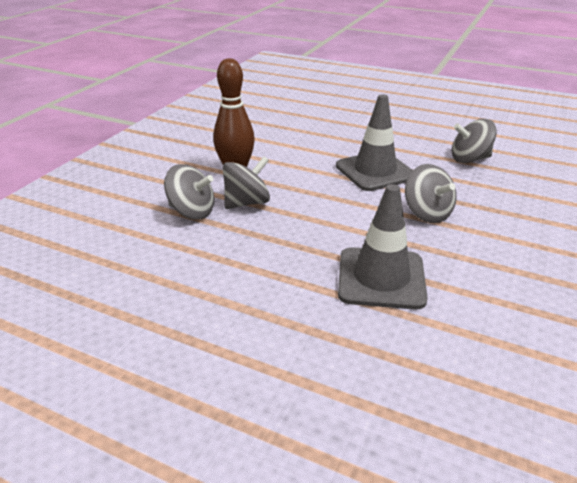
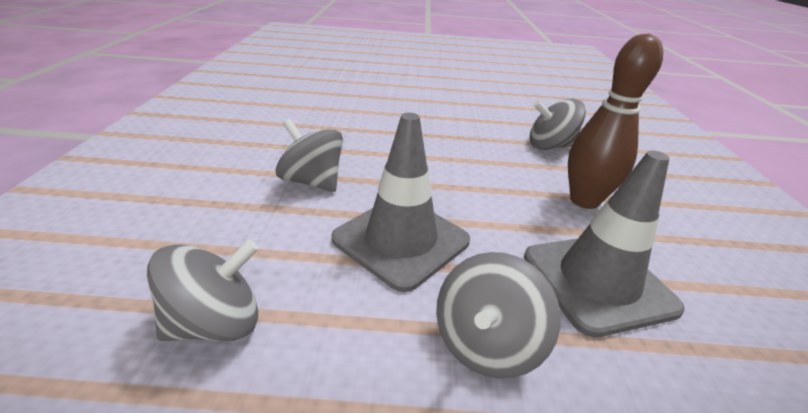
camera: 155 degrees right, 0 degrees up
(247, 203) = (515, 162): grey spinning top -> grey spinning top (486, 343)
(381, 278) = (349, 122): grey traffic cone -> grey traffic cone (597, 281)

